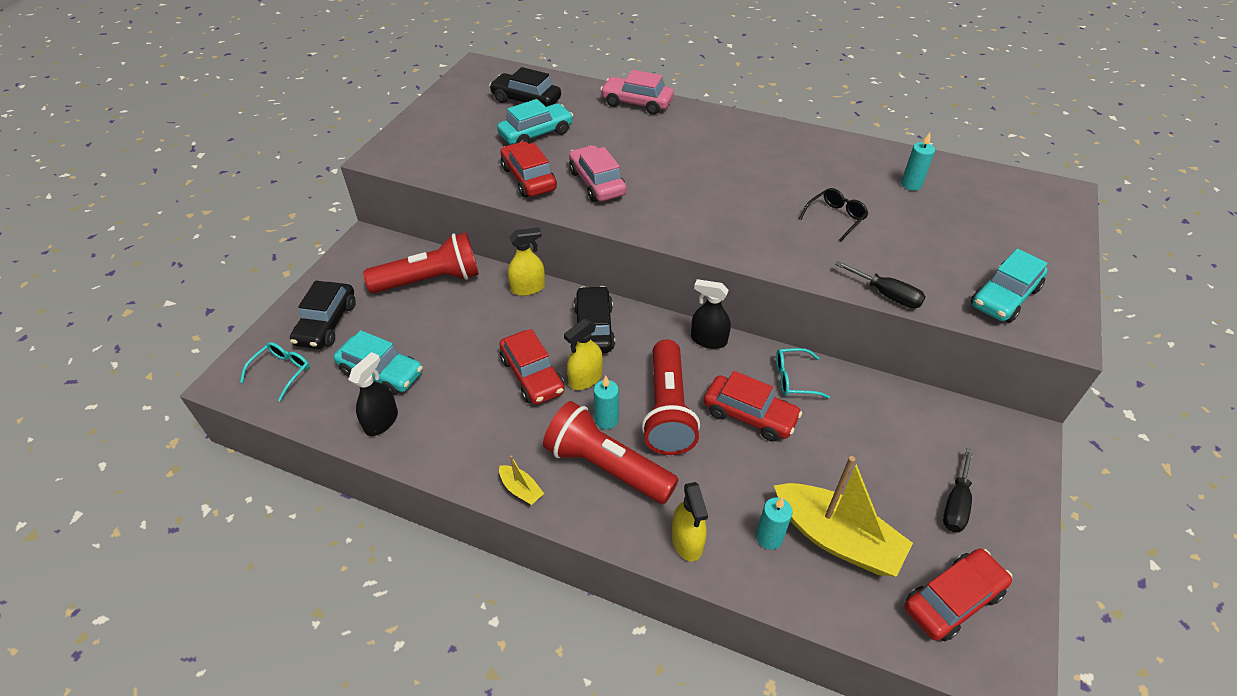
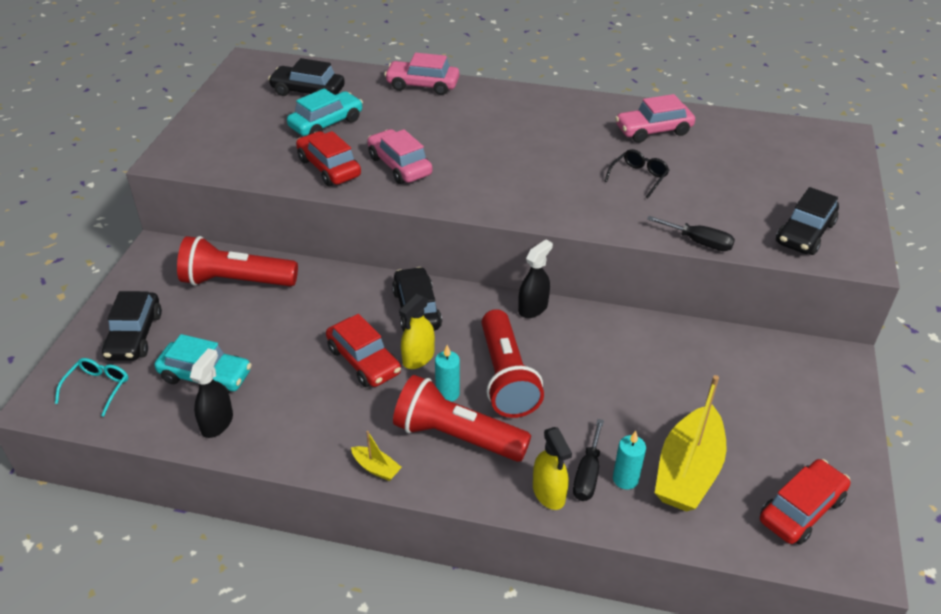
camera: 10 degrees left, 5 degrees down
(430, 280) = (236, 281): red flashlight -> red flashlight turned 150 degrees counterclockwise
(528, 288) = (340, 278): yellow spray bottle -> none
(708, 340) = (533, 308): black spray bottle -> black spray bottle turned 120 degrees clockwise
(749, 415) = (586, 372): red car -> none
(793, 379) = (621, 334): turquoise glasses -> none
(836, 538) = (688, 471): yellow boat -> yellow boat turned 90 degrees clockwise
(860, 169) = (653, 131): none -> pink car
(911, 184) = (703, 140): turquoise candle -> none
(956, 504) = (790, 427): black screwdriver -> black screwdriver (587, 474)
(1004, 297) = (805, 233): turquoise car -> black car

